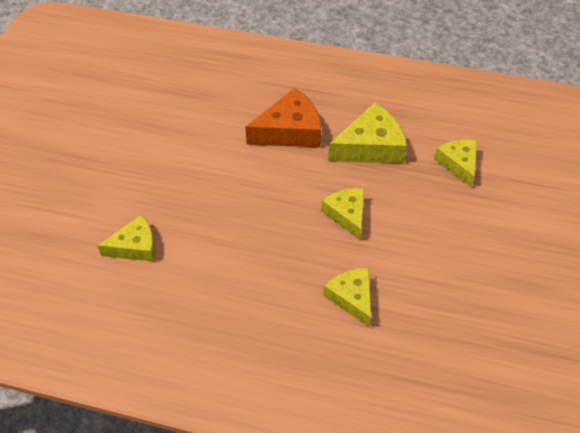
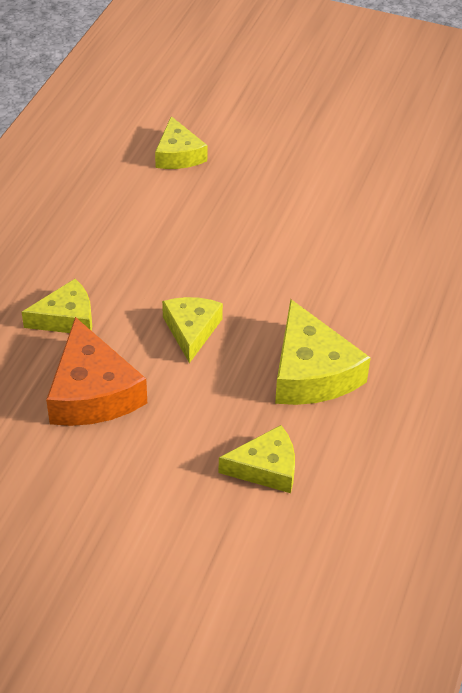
camera: 95 degrees right, 5 degrees down
(290, 131) = (349, 292): orange cheese -> orange cheese (92, 392)
(347, 214) = (191, 330): yellow cheese -> yellow cheese turned 75 degrees counterclockwise

